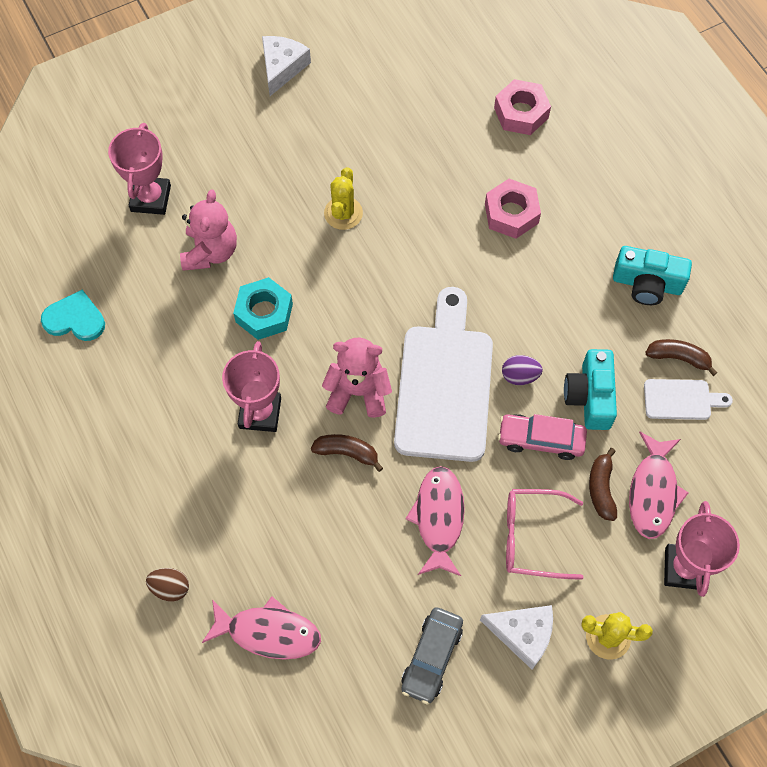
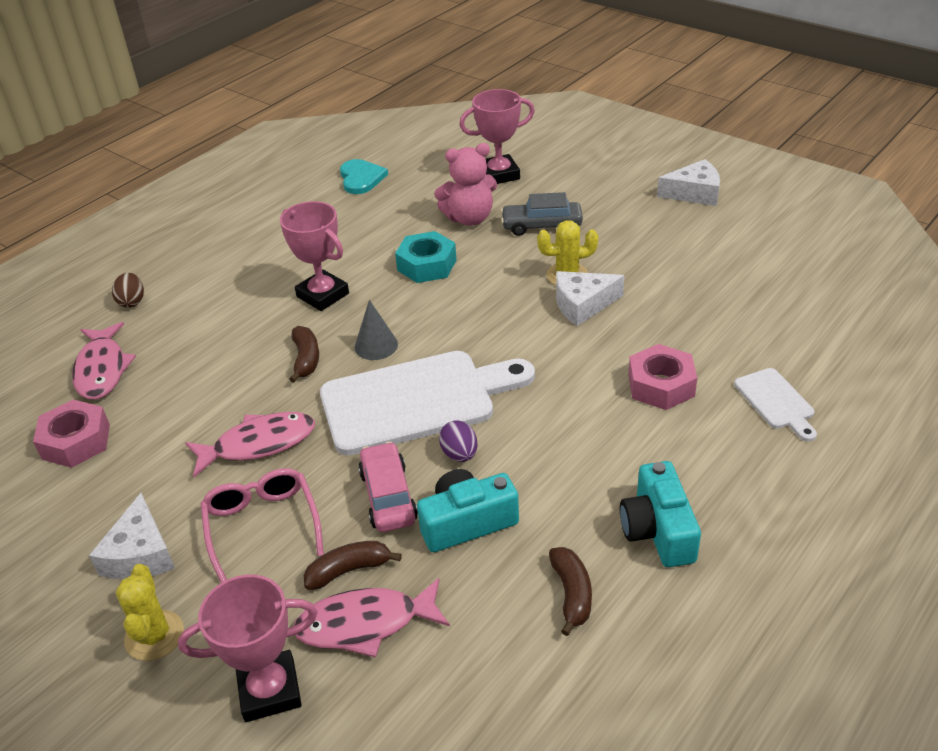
camera: 70 degrees right, 25 degrees down
(260, 413) = (323, 295): pink trophy -> pink trophy turned 60 degrees clockwise
(358, 392) = (376, 345): pink teddy bear -> grey cone
(388, 220) = (582, 304): none -> white cheese
(431, 657) = (98, 488): grey car -> grey car (541, 226)
(521, 113) = (797, 353): pink nut -> pink nut (76, 441)
(681, 399) = (512, 615): white cutting board -> white cutting board (776, 402)

